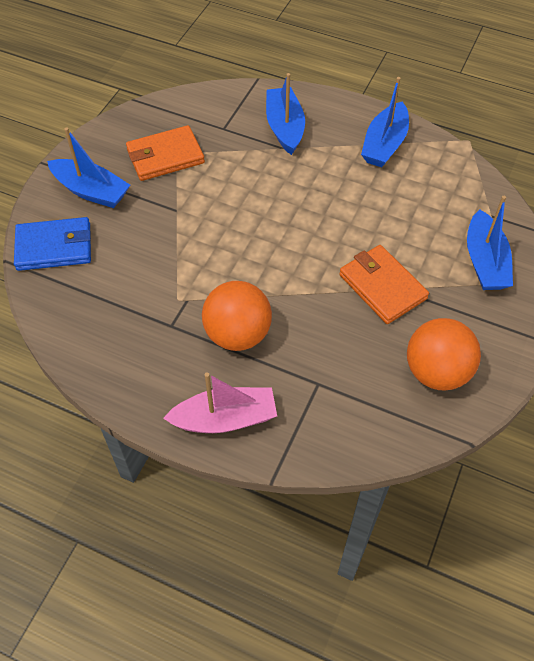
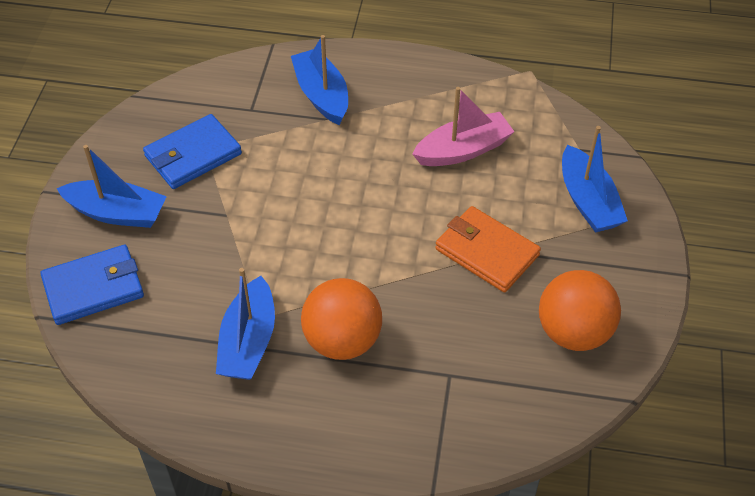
camera: 15 degrees left, 5 degrees down
(165, 156) = (193, 155): orange wallet -> blue wallet
(225, 419) = (358, 438): pink boat -> pink boat (463, 150)
(384, 144) = (440, 93): blue boat -> blue boat (248, 342)

